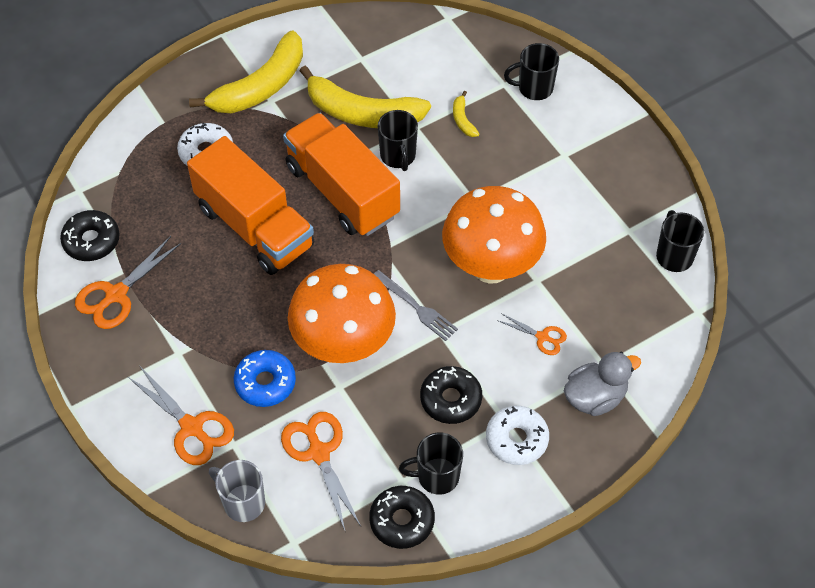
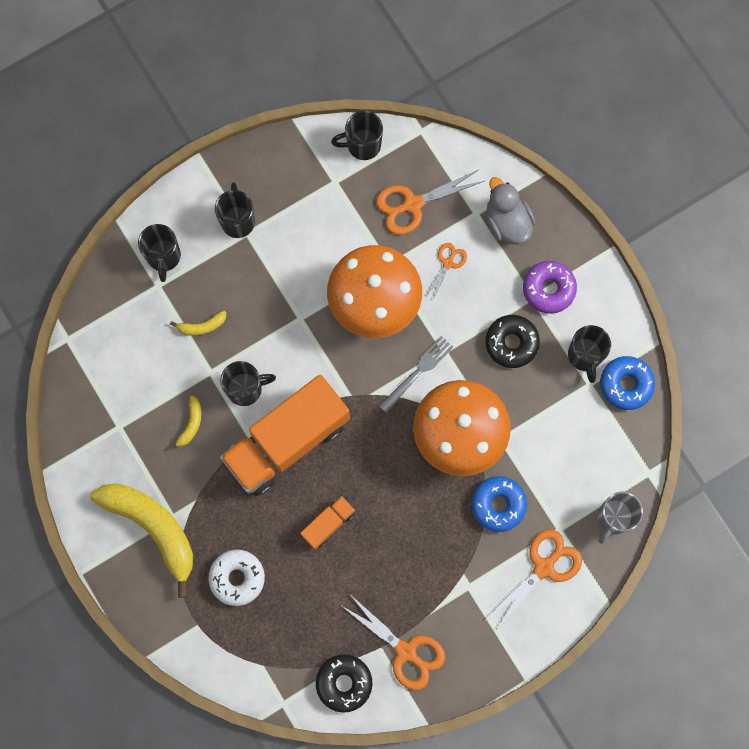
camera: 90 degrees left, 20 degrees up
(255, 227) = (328, 524): orange truck -> orange truck, size x0.44
(319, 453) = (565, 455): orange scissors -> orange scissors (413, 204)
(362, 113) = (191, 424): yellow banana -> yellow banana, size x0.41
(402, 521) = (625, 384): black donut -> blue donut
(516, 439) = (548, 289): white donut -> purple donut
(577, 147) = (238, 220): none -> black mug

